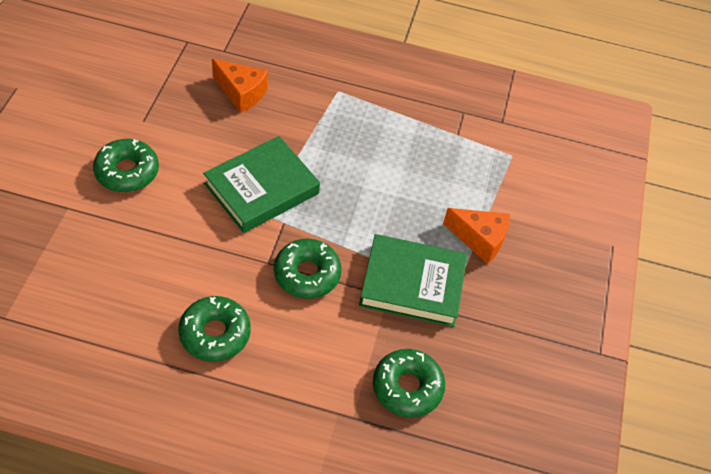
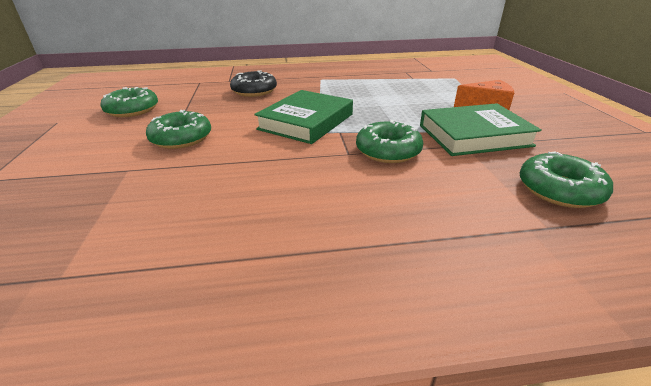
camera: 15 degrees left, 20 degrees down
(215, 334) = (342, 210): green donut -> green donut (132, 110)
(241, 93) = (254, 91): orange cheese -> black donut

